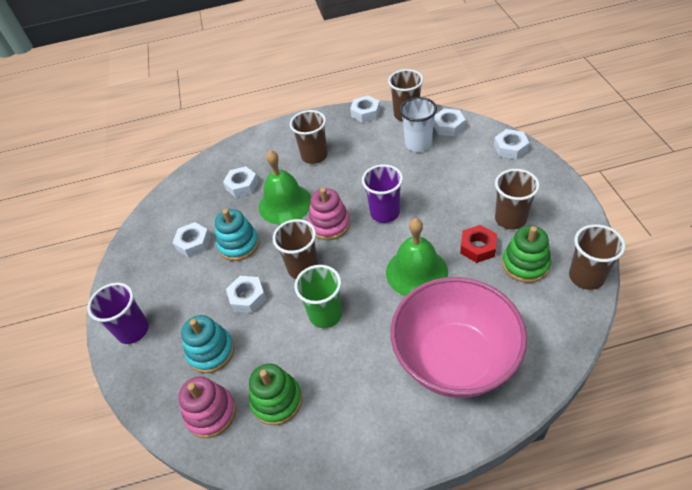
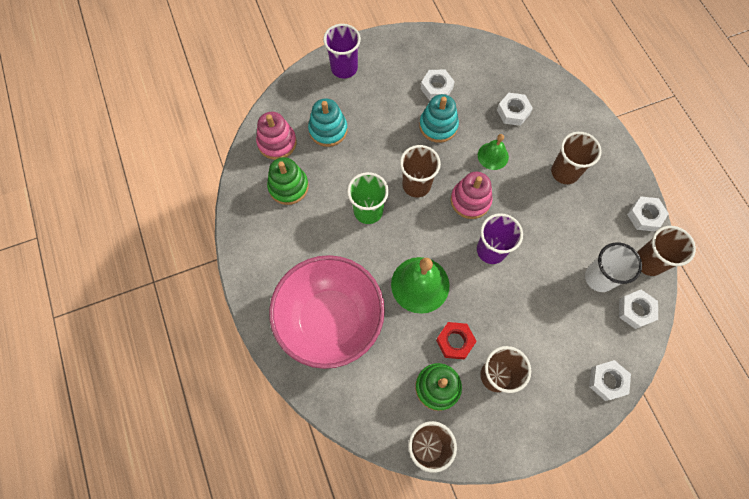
camera: 75 degrees right, 20 degrees up
(247, 297) = (381, 145): white nut -> none
(285, 204) = (493, 156): green bell -> green bell, size x0.58

